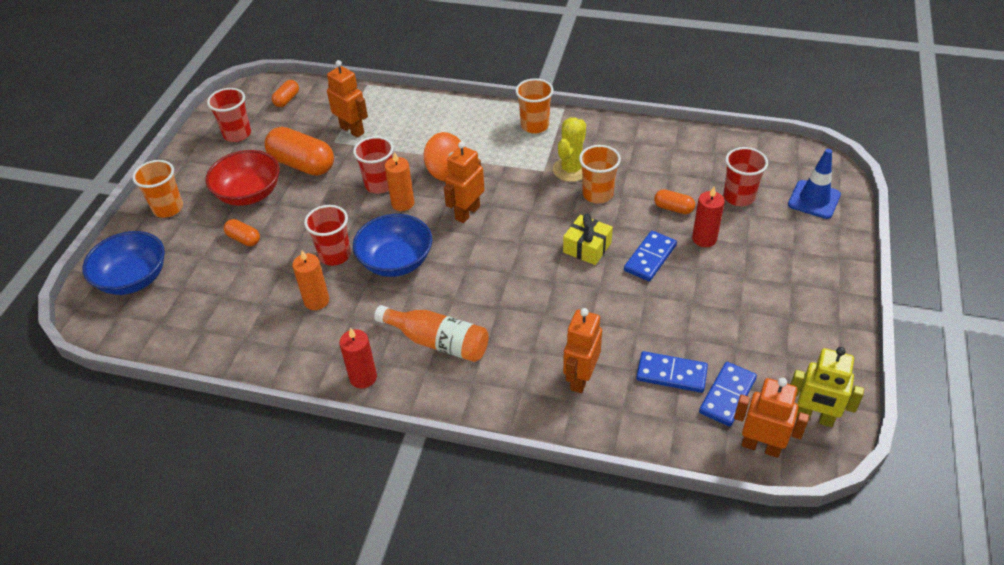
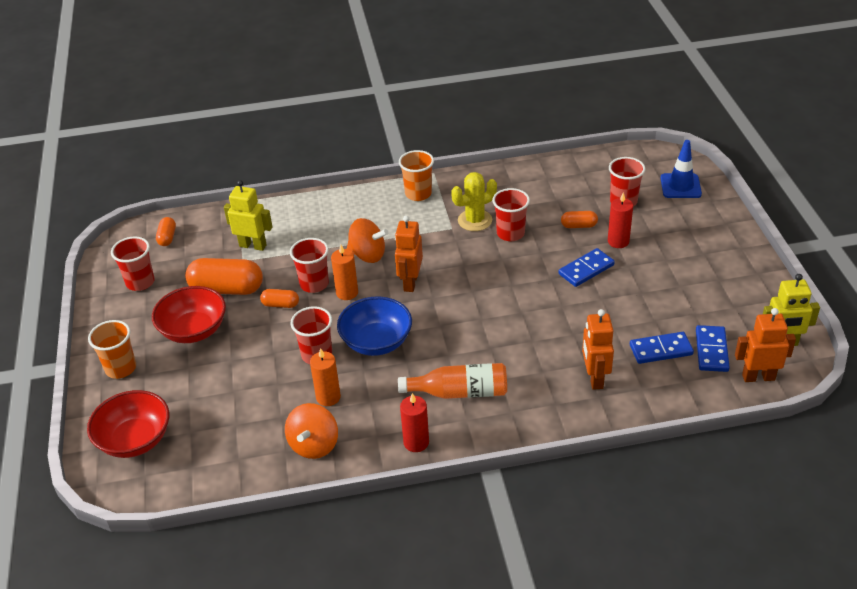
camera: 25 degrees left, 5 degrees down
(133, 279) = (135, 440): blue bowl -> red bowl
(244, 239) = (219, 370): orange capsule -> orange capsule (280, 304)
(272, 343) = (314, 445): none -> orange spinning top
(352, 130) = (253, 245): orange robot -> yellow robot
(571, 170) = (475, 220): yellow cactus -> yellow cactus turned 60 degrees clockwise
(587, 247) = (531, 278): yellow gift -> none
(597, 194) = (510, 233): orange cup -> red cup
(650, 258) = (586, 269): blue domino -> blue domino turned 45 degrees clockwise

